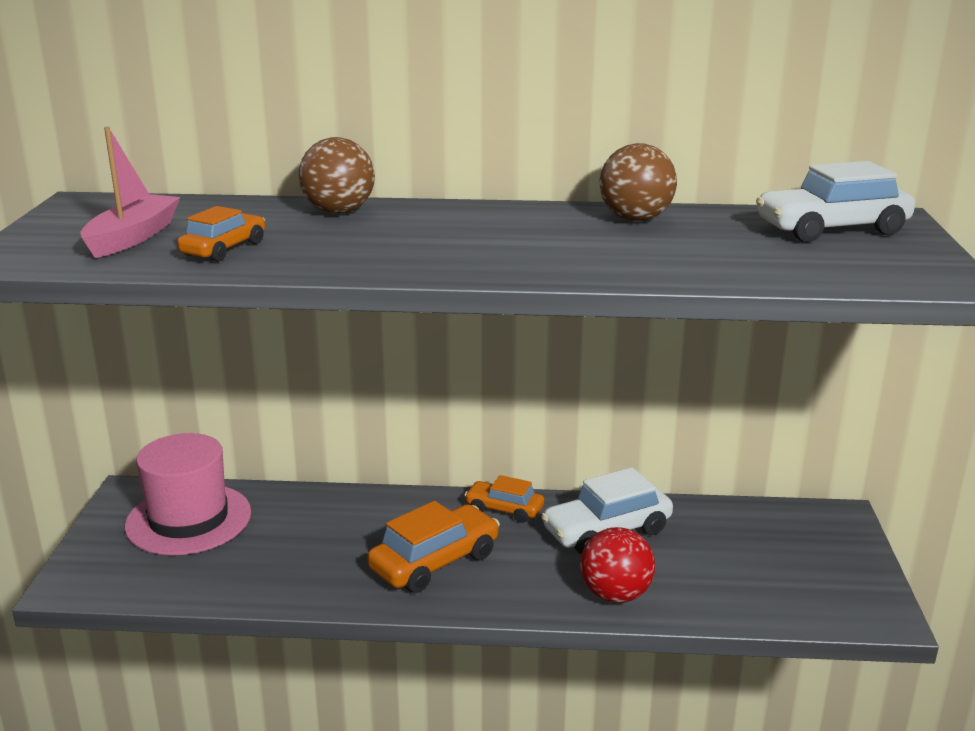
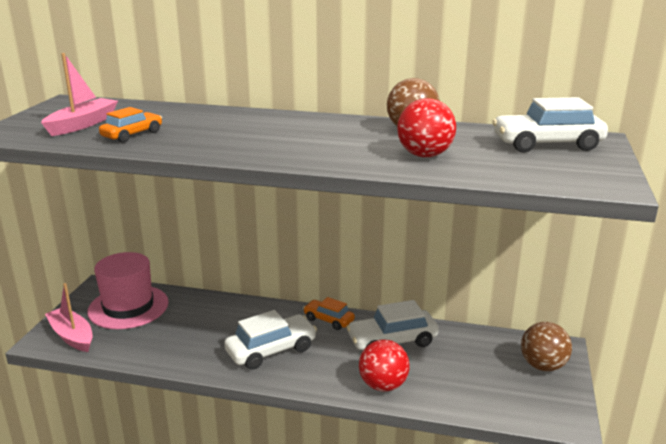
camera: 10 degrees right, 0 degrees up
(114, 572) = (72, 336): none -> pink boat
(339, 212) = (219, 115): brown ball -> brown ball (542, 366)
(435, 562) = (271, 350): orange car -> white car
(676, 254) = (424, 155): none -> red ball

